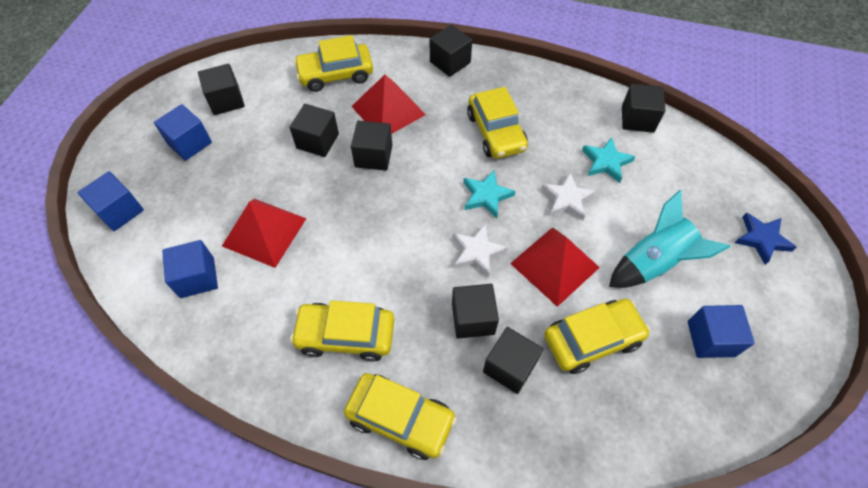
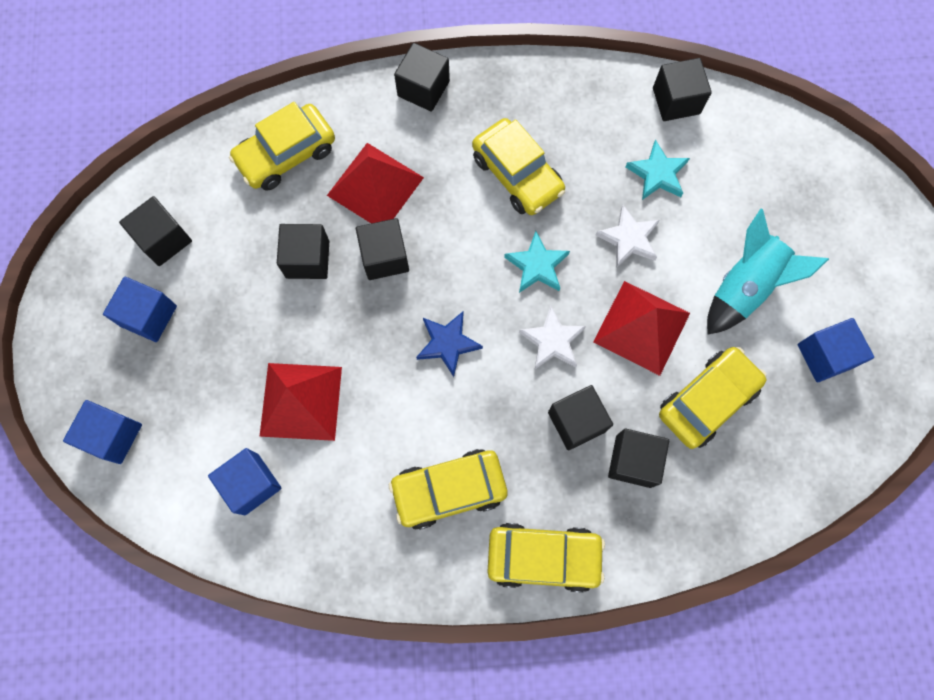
camera: 20 degrees left, 15 degrees up
(762, 239) = (850, 218): blue star -> blue star (448, 343)

